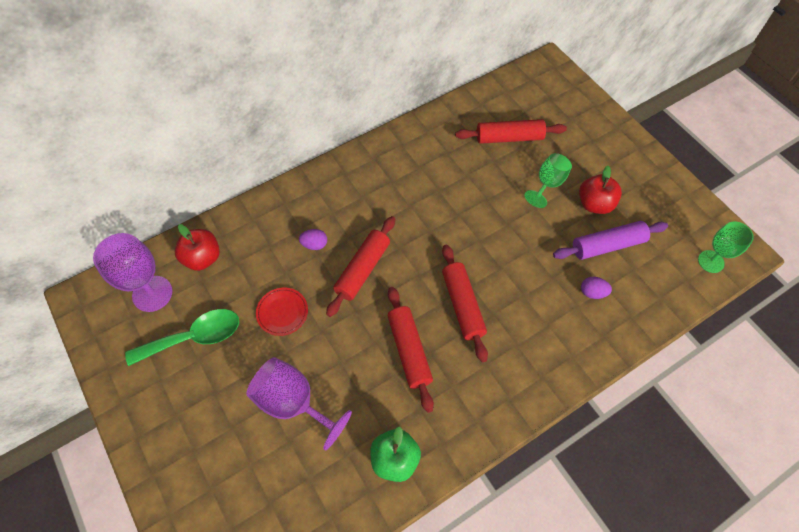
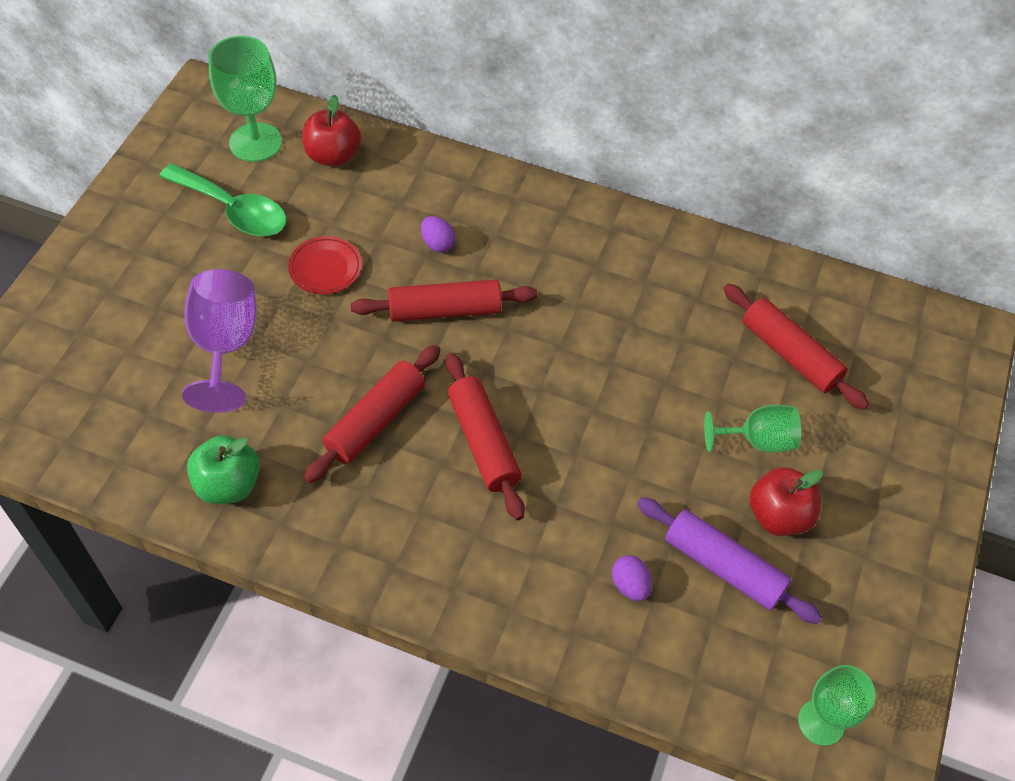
camera: 50 degrees right, 5 degrees down
(152, 293) = (255, 142): purple goblet -> green goblet
(462, 305) = (483, 442): red rolling pin -> red rolling pin turned 60 degrees counterclockwise

